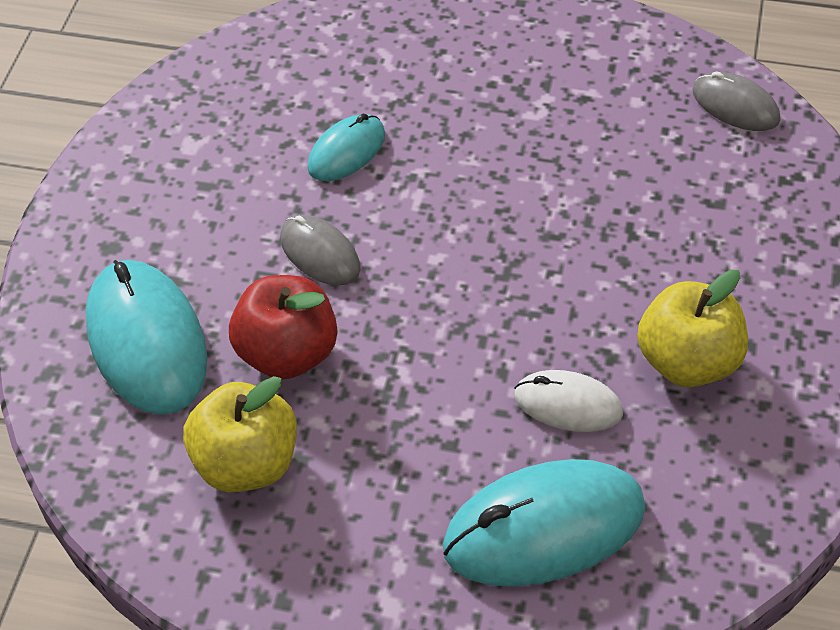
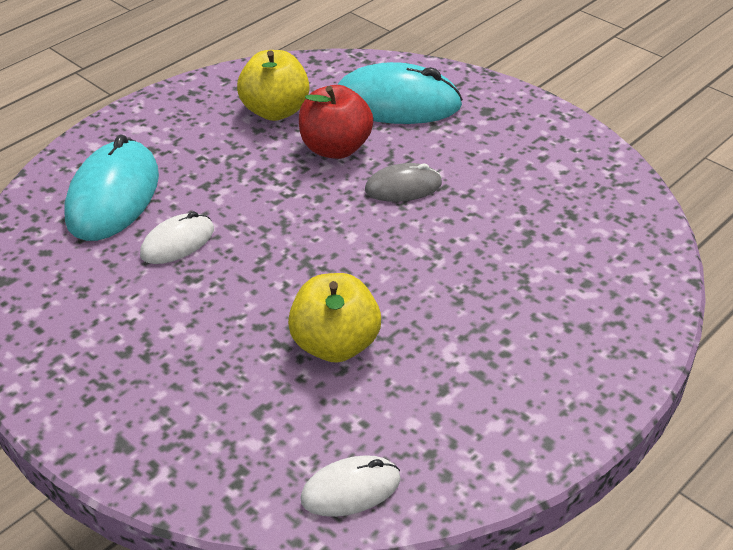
camera: 120 degrees right, 10 degrees down
(346, 151) = (490, 233): turquoise mouse -> none
(688, 361) = (146, 313): yellow apple -> yellow apple (335, 345)
(735, 106) = (351, 489): grey mouse -> white mouse

